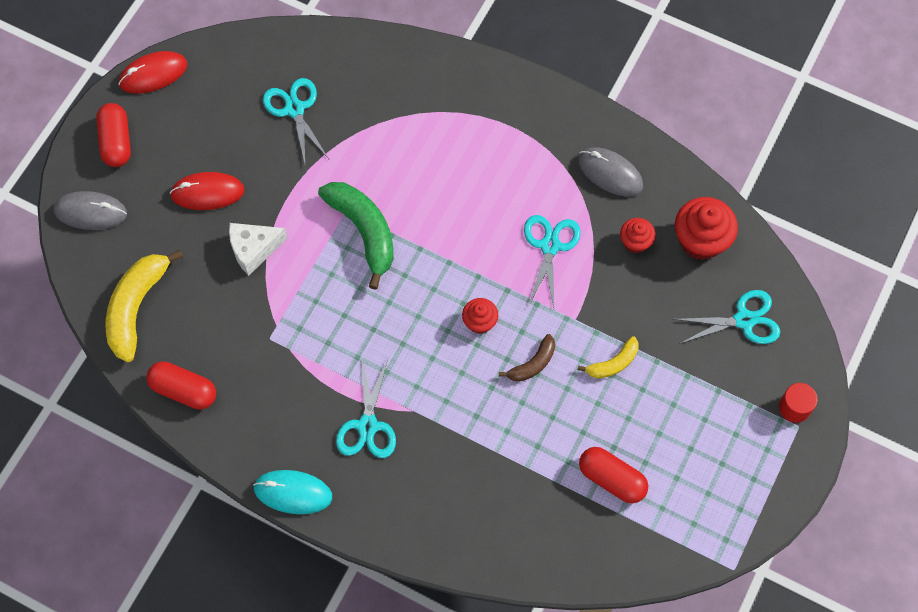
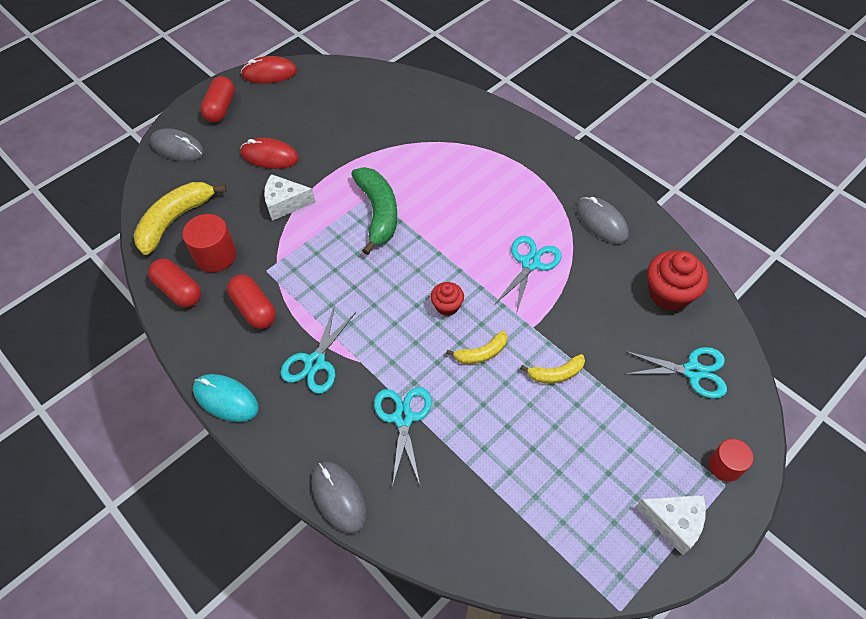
camera: 20 degrees right, 10 degrees down
(204, 337) = (215, 255): none -> red cylinder
(295, 109) = (362, 118): turquoise scissors -> turquoise scissors (403, 418)
(447, 553) = (339, 497): none -> grey mouse
(533, 364) = (481, 353): brown banana -> yellow banana
(611, 479) = (521, 478): red capsule -> red capsule (254, 309)
(635, 242) = (608, 280): red cupcake -> none
(761, 476) = (674, 522): none -> white cheese

